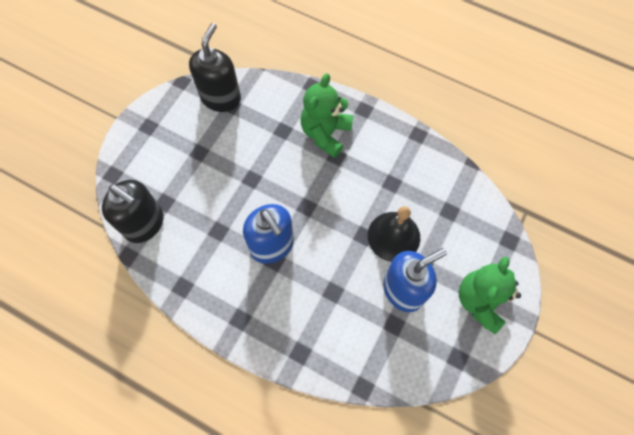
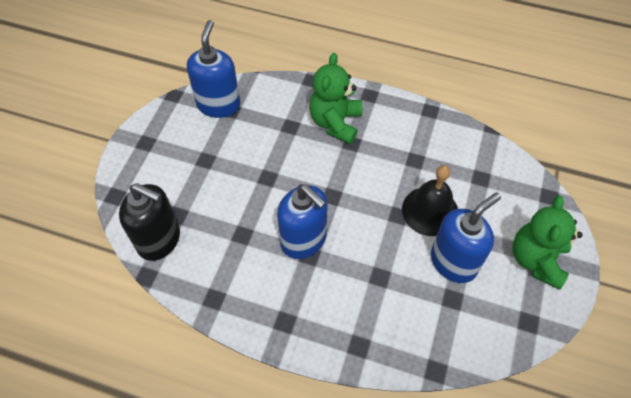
camera: 10 degrees left, 10 degrees down
(221, 98) = (218, 104): black soap dispenser -> blue soap dispenser

